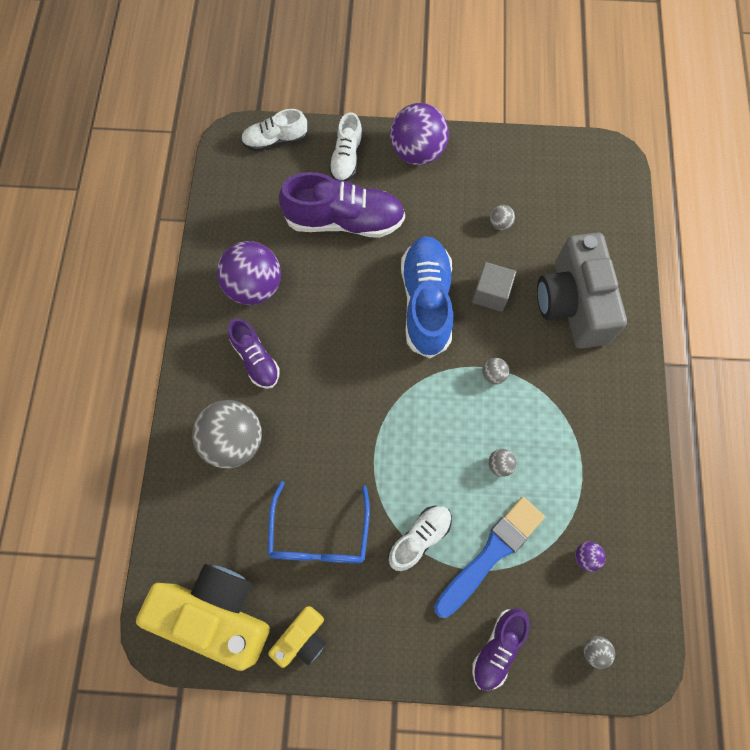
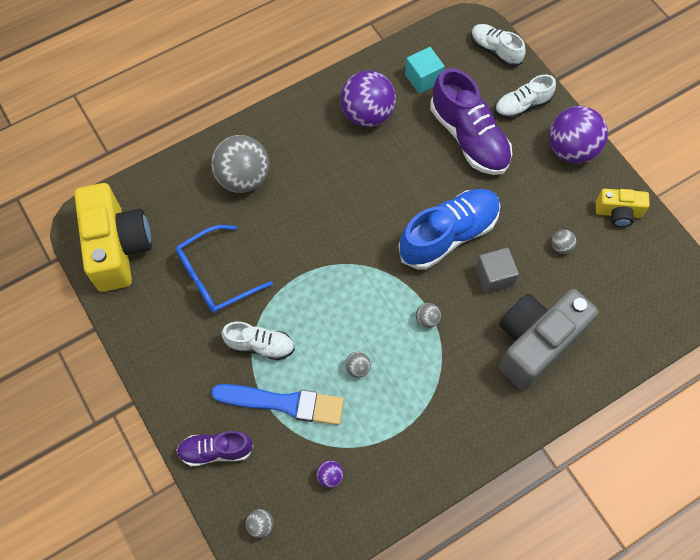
camera: 55 degrees right, 5 degrees down
(255, 216) = (423, 78): none -> turquoise cube
(256, 359) = (313, 152): purple shoe -> none
(302, 638) = (136, 312): yellow camera -> yellow camera (618, 213)

